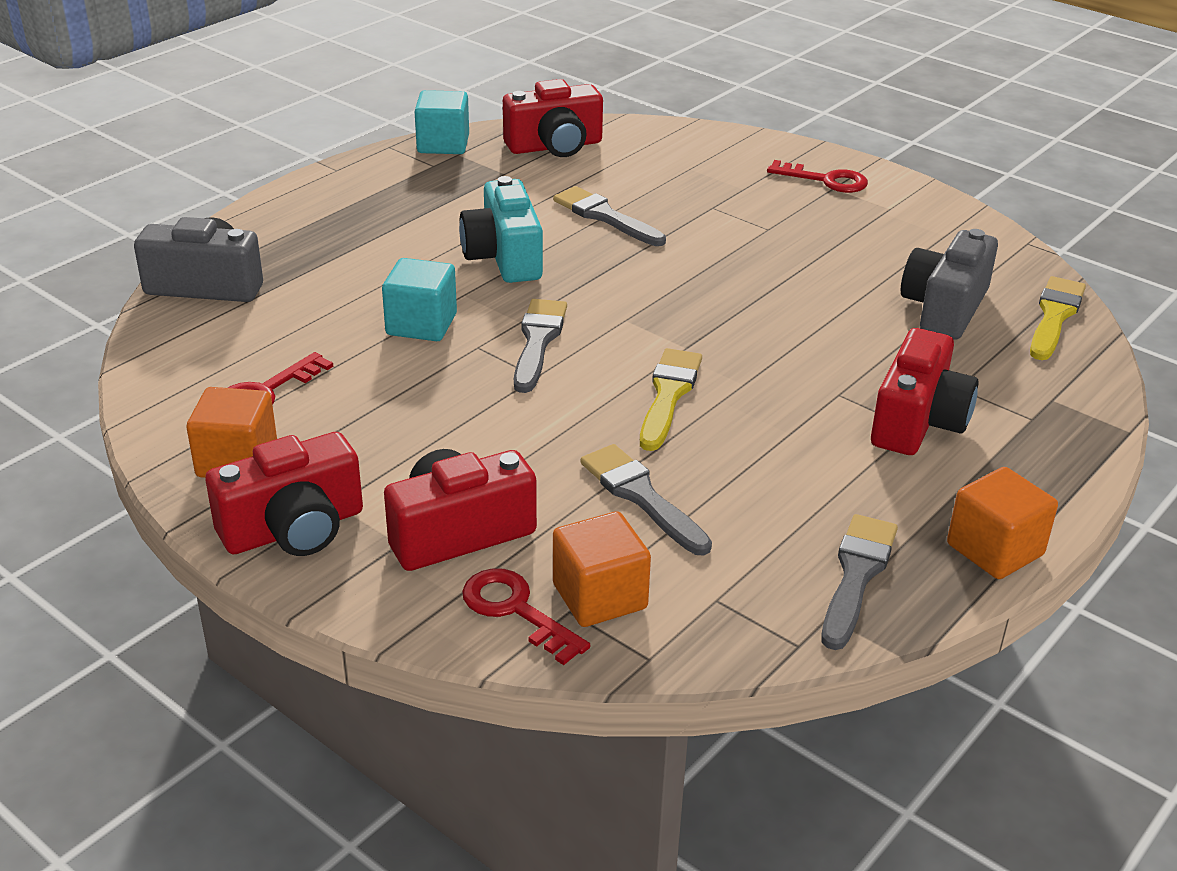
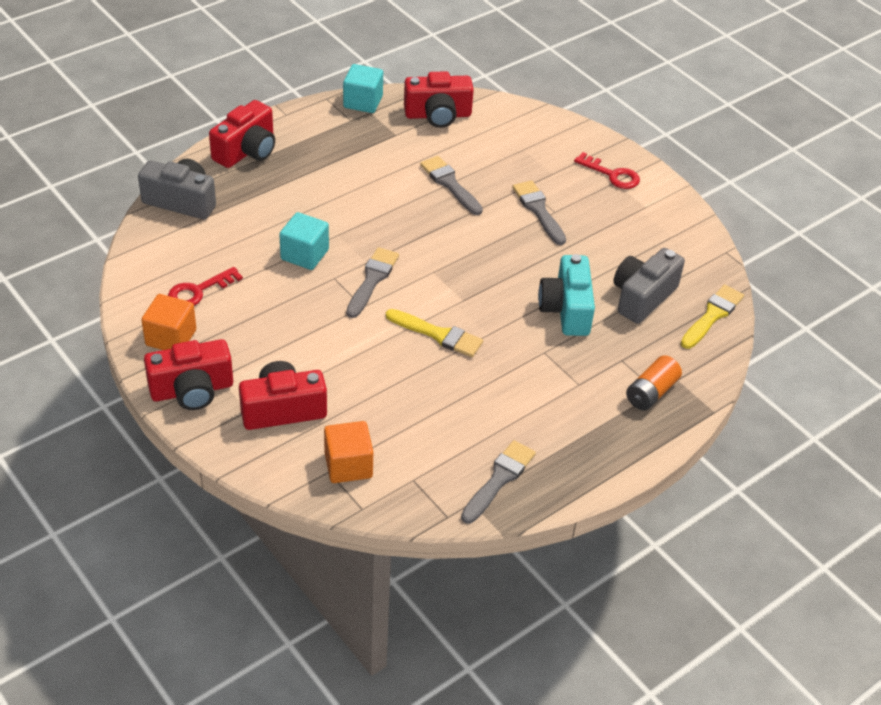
camera: 10 degrees right, 10 degrees up
(504, 257) = (372, 208): turquoise camera -> turquoise camera (566, 309)
(515, 610) = (299, 465): red key -> none
(641, 496) = (395, 404): grey brush -> grey brush (538, 210)
(668, 395) = (438, 334): yellow brush -> yellow brush turned 90 degrees clockwise
(918, 421) = (584, 381): red camera -> red camera (247, 151)
(994, 550) = (588, 478): orange cube -> none
(1025, 421) = (651, 392): none -> orange battery

